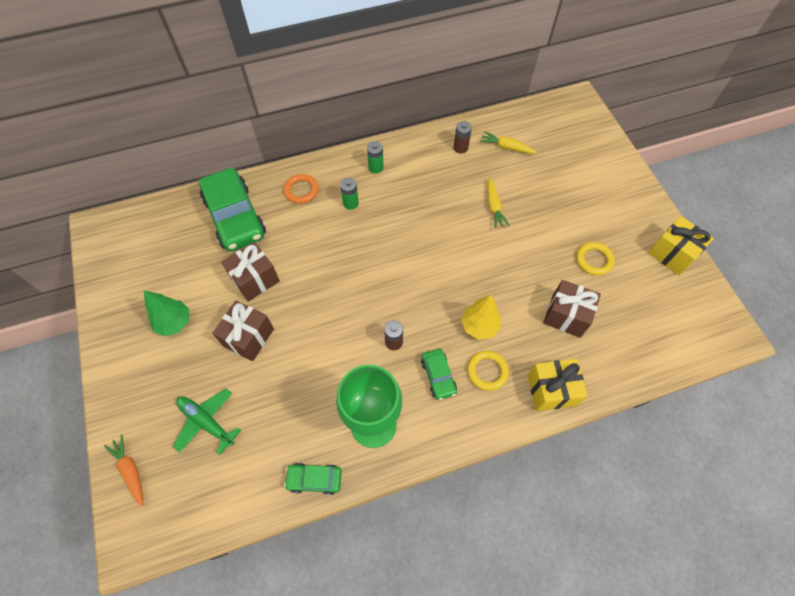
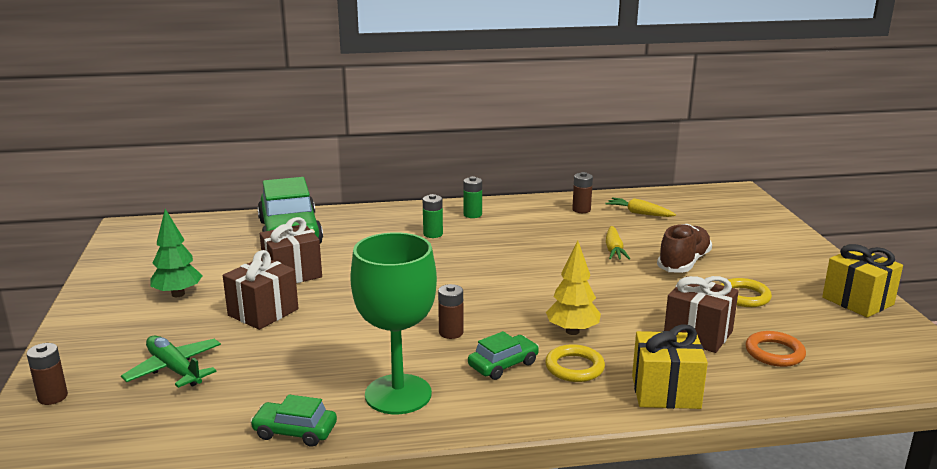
camera: 10 degrees right, 40 degrees down
(130, 470) = (53, 397): orange carrot -> brown battery
(301, 190) = (377, 222): orange ring -> orange ring (774, 353)
(438, 376) = (503, 364): green car -> green car turned 120 degrees counterclockwise
(547, 218) = (683, 263): none -> brown shoe

